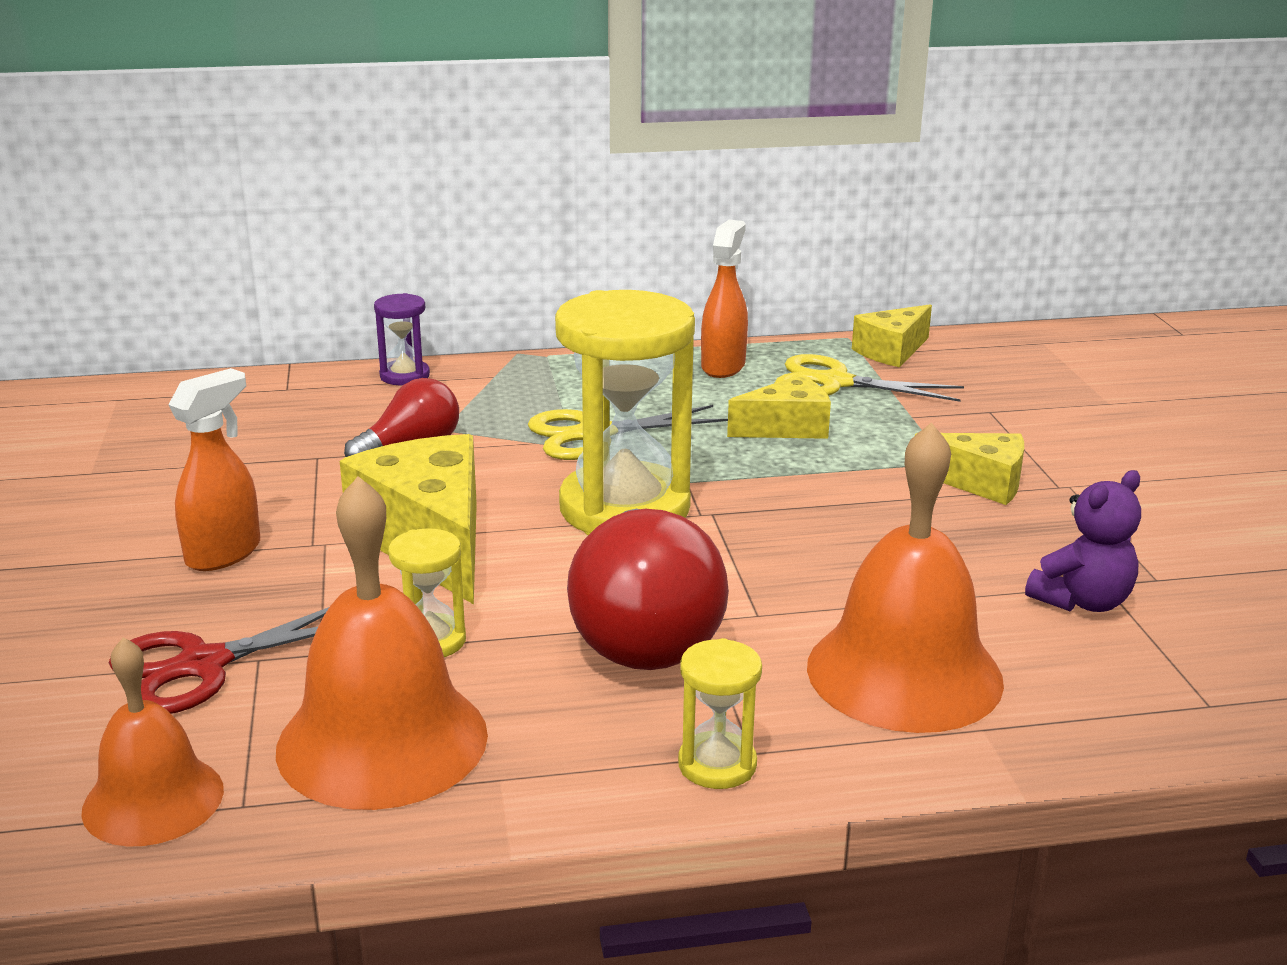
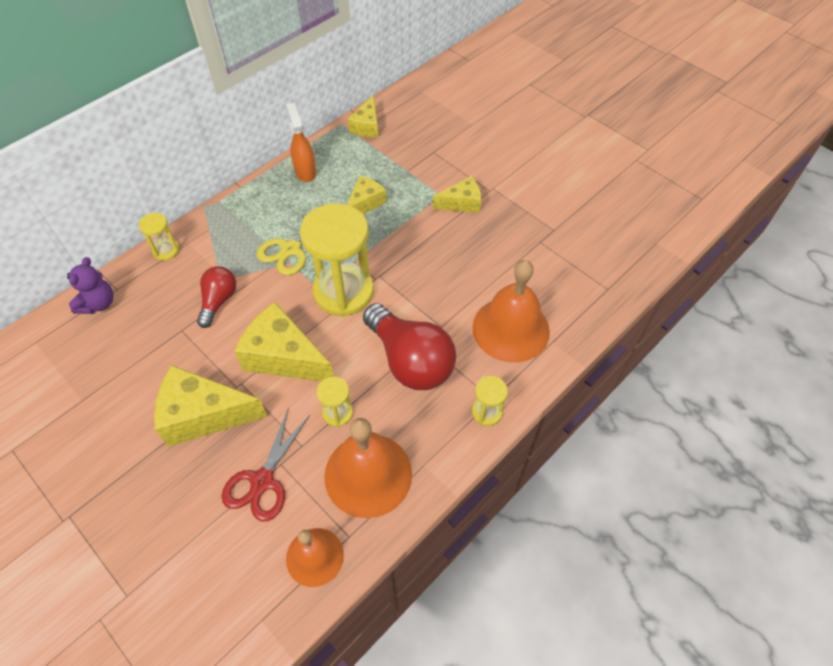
camera: 35 degrees left, 30 degrees up
(224, 553) = (204, 415): orange spray bottle -> yellow cheese
(404, 376) = (166, 250): purple hourglass -> yellow hourglass
(835, 383) = (360, 161): yellow scissors -> none
(1082, 601) = (539, 256): purple teddy bear -> purple teddy bear (98, 303)

